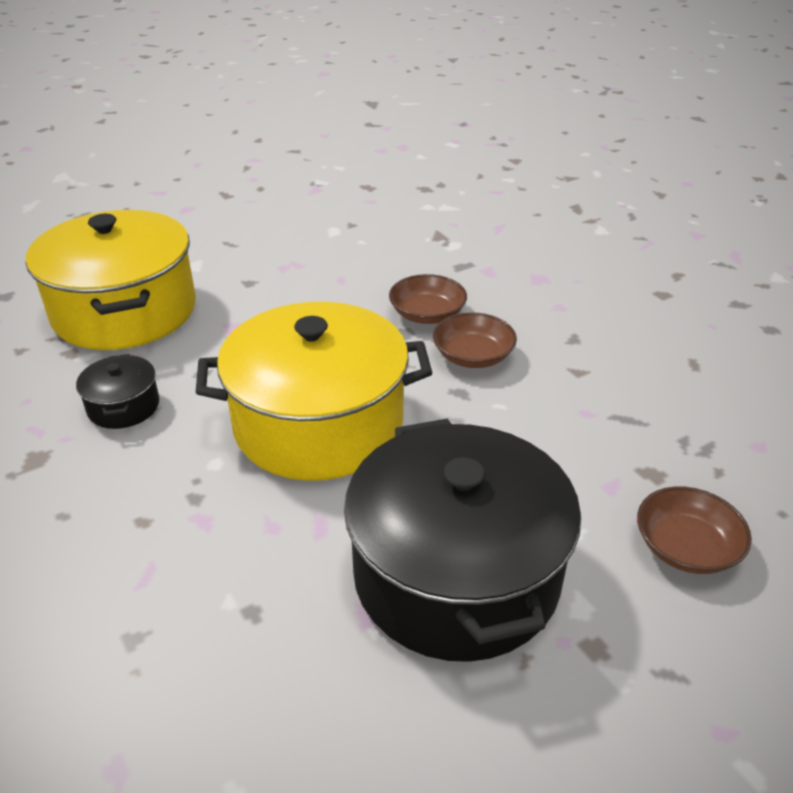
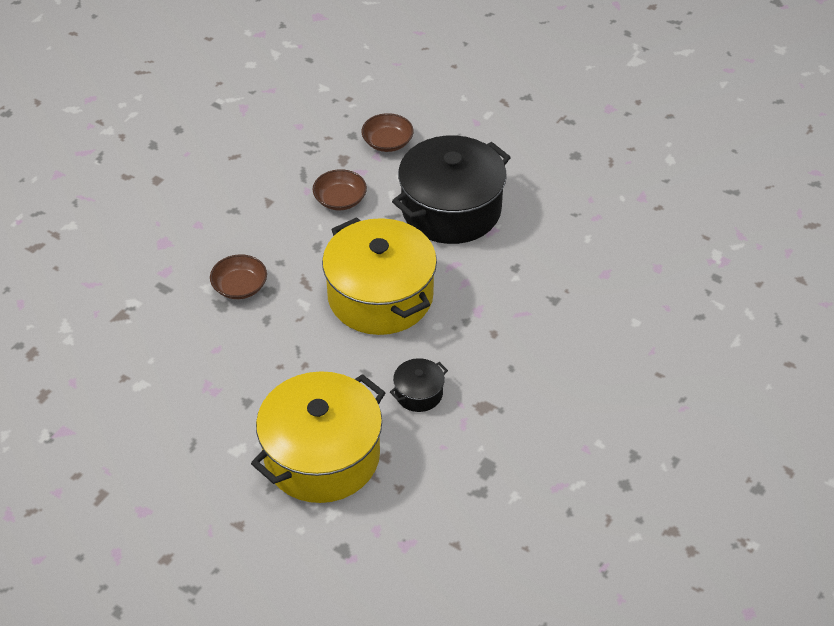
camera: 115 degrees left, 10 degrees up
(473, 356) = (277, 250): brown bowl -> brown bowl (340, 199)

